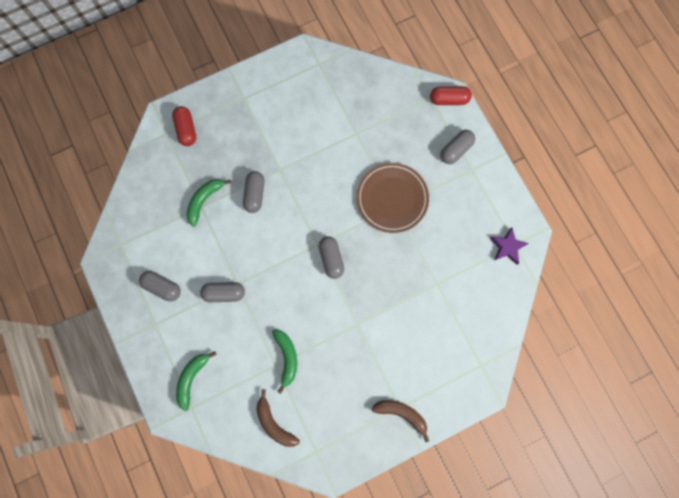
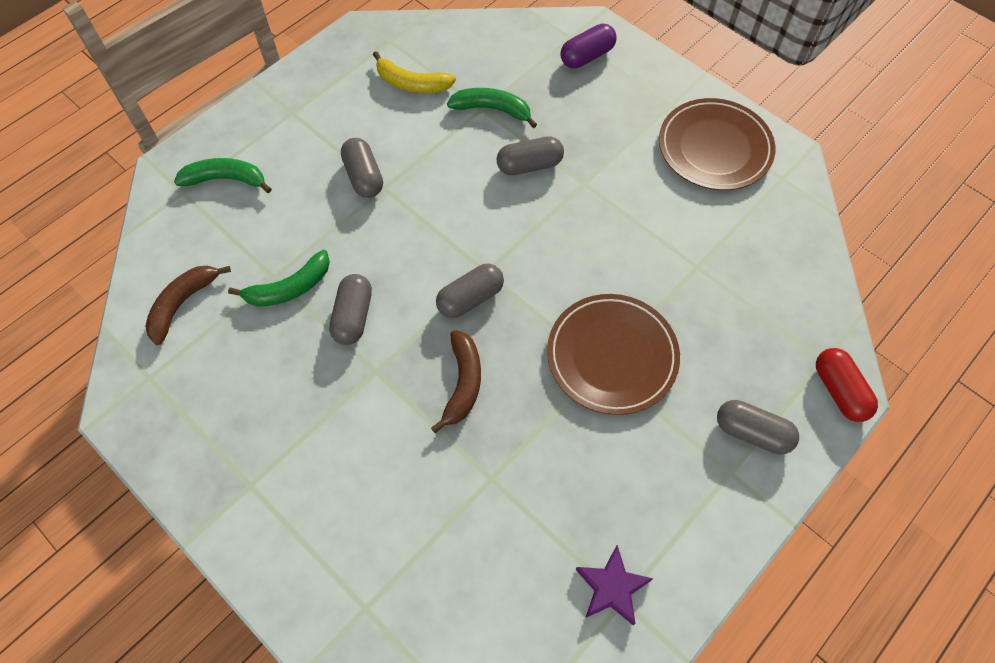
camera: 70 degrees right, 15 degrees down
(162, 287) = (347, 104): grey capsule -> grey capsule (353, 316)
(163, 242) = (412, 84): none -> yellow banana
(186, 129) = (587, 56): red capsule -> purple capsule
(284, 88) = (714, 148): none -> brown plate
(401, 414) = (240, 492): brown banana -> brown banana (463, 383)

